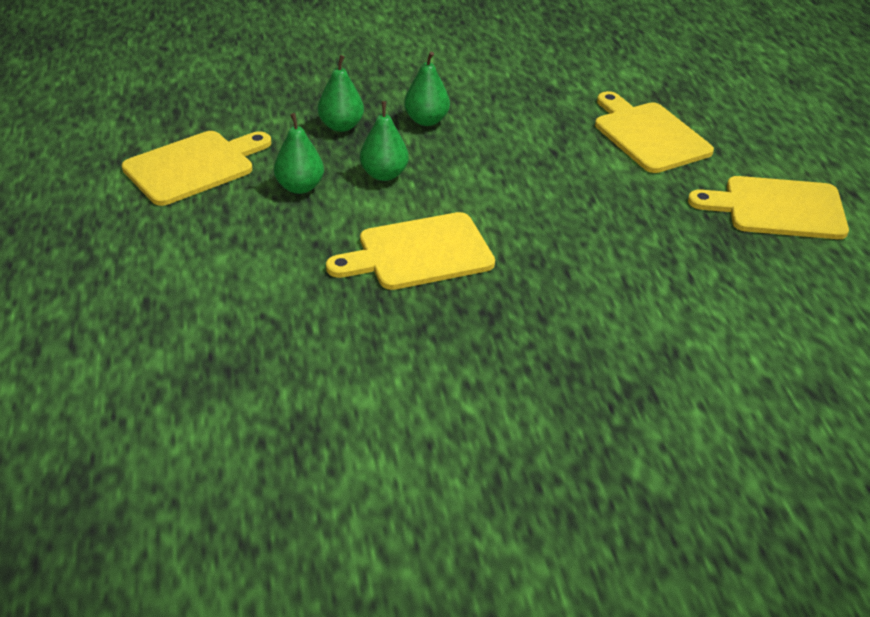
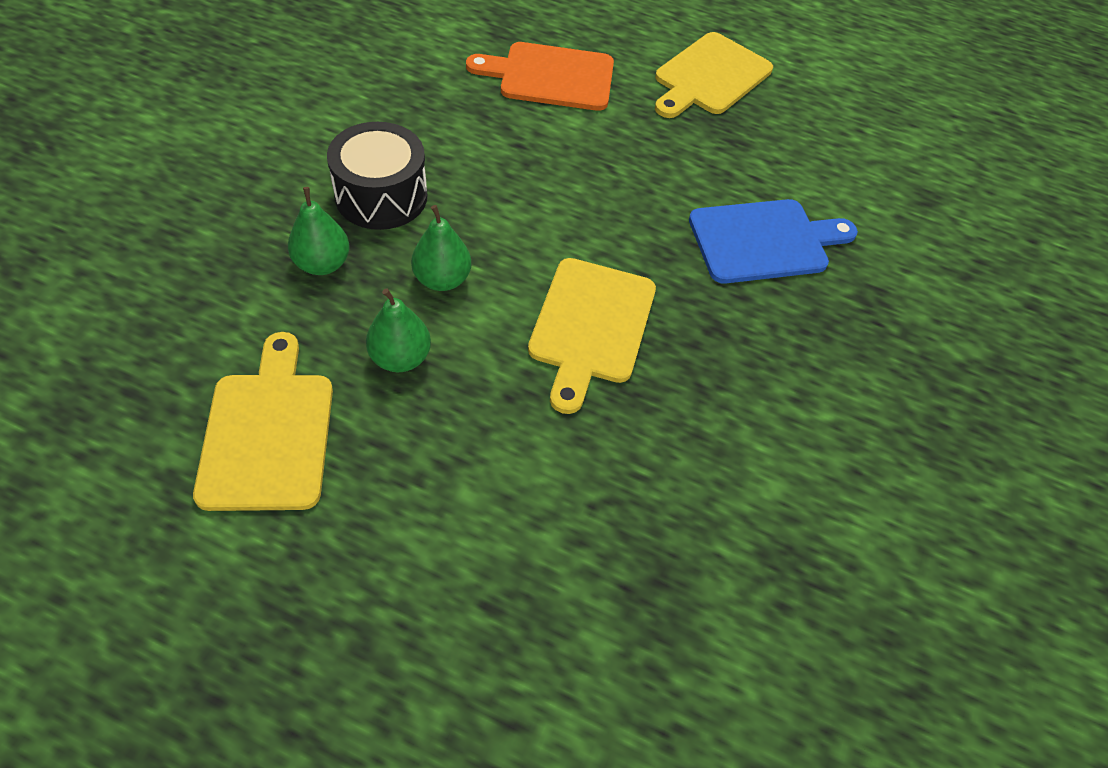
camera: 60 degrees left, 15 degrees up
(426, 120) = (381, 196): green pear -> black drum
(620, 307) = (764, 241): none -> blue cutting board
(648, 135) = (551, 76): yellow cutting board -> orange cutting board

